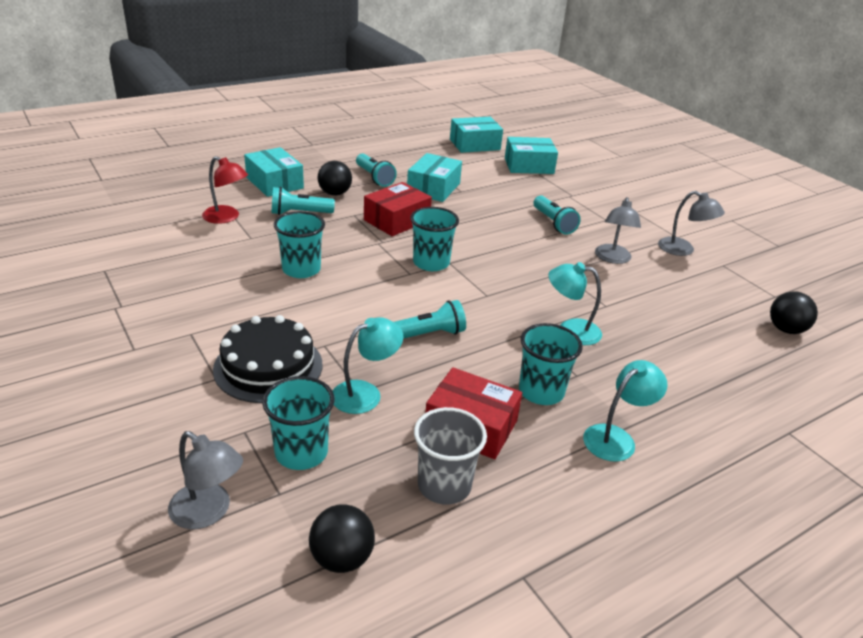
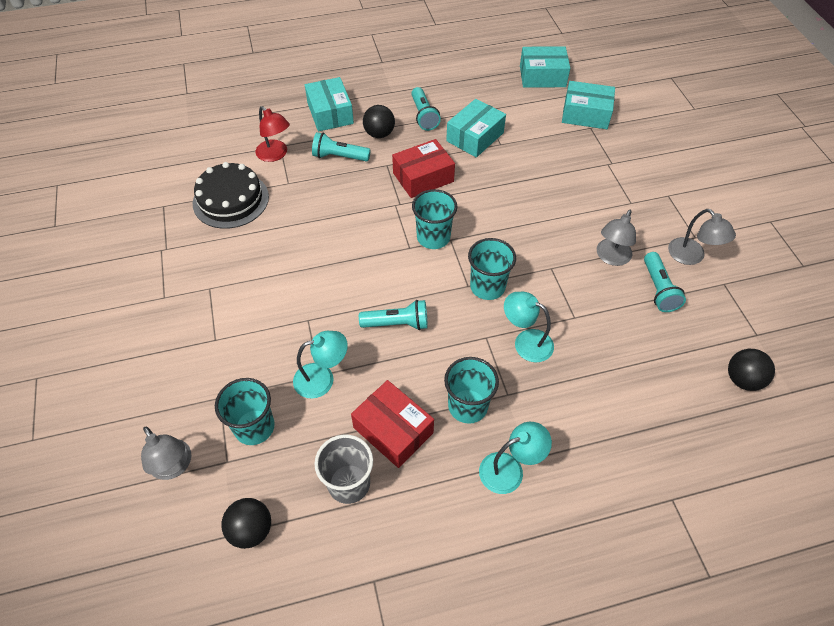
camera: 20 degrees right, 20 degrees up
(268, 366) = (257, 335): black cake -> black cake (231, 200)
(301, 269) = (318, 228): turquoise cup -> turquoise cup (487, 287)
(553, 223) = (573, 200): turquoise flashlight -> turquoise flashlight (658, 289)

